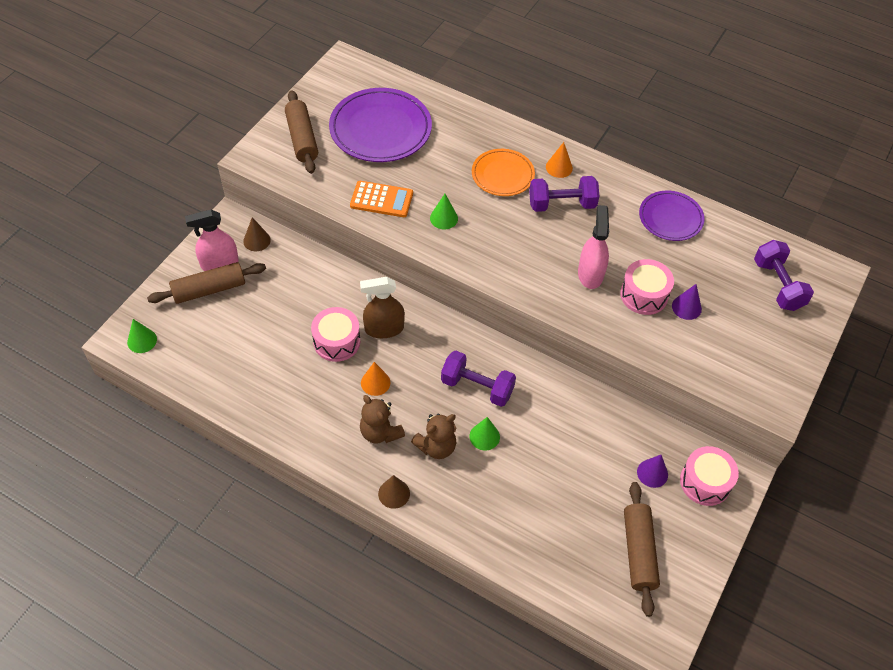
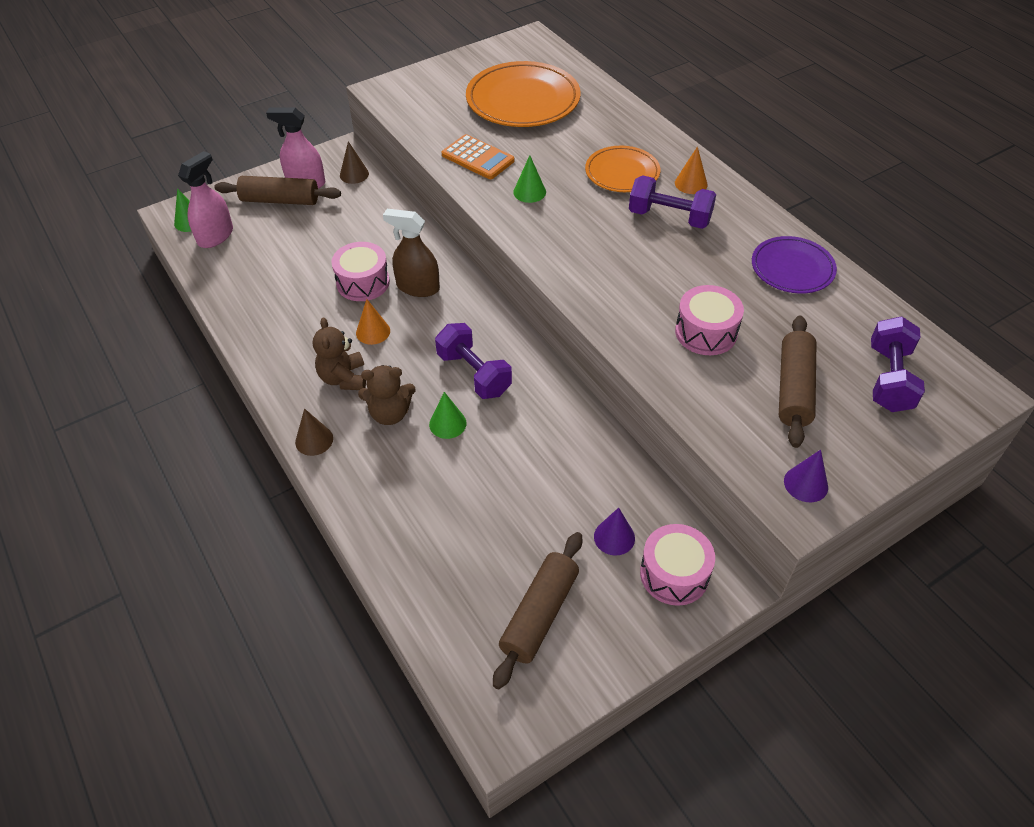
camera: 30 degrees right, 5 degrees down
(302, 139) = (440, 88): brown rolling pin -> brown rolling pin (794, 389)
(380, 129) = (523, 100): purple plate -> orange plate
(590, 274) = (655, 291): pink spray bottle -> pink spray bottle (215, 236)
(686, 307) = (751, 362): purple cone -> purple cone (806, 484)

